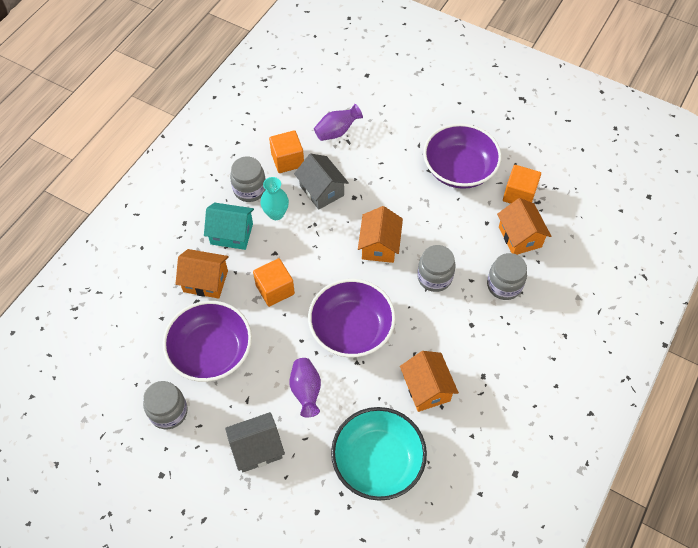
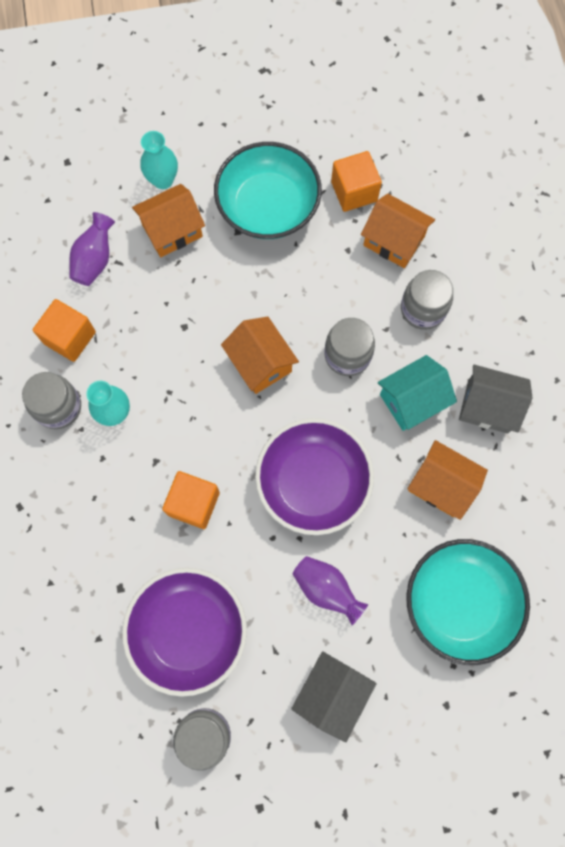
camera: 40 degrees left, 15 degrees up
(205, 281) = (108, 556): orange house -> orange house (172, 230)
(231, 234) = (86, 477): turquoise house -> turquoise house (412, 400)
(321, 190) = (141, 346): grey house -> grey house (487, 406)
(411, 117) = (163, 180): none -> turquoise vase
(459, 169) = (268, 207): purple bowl -> turquoise bowl

